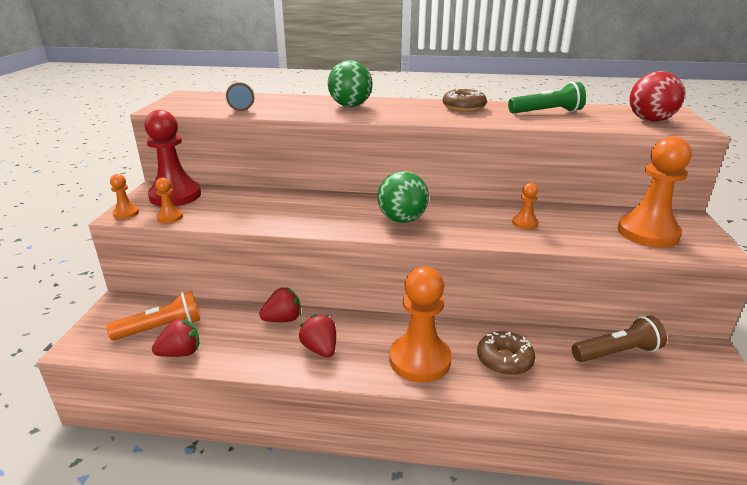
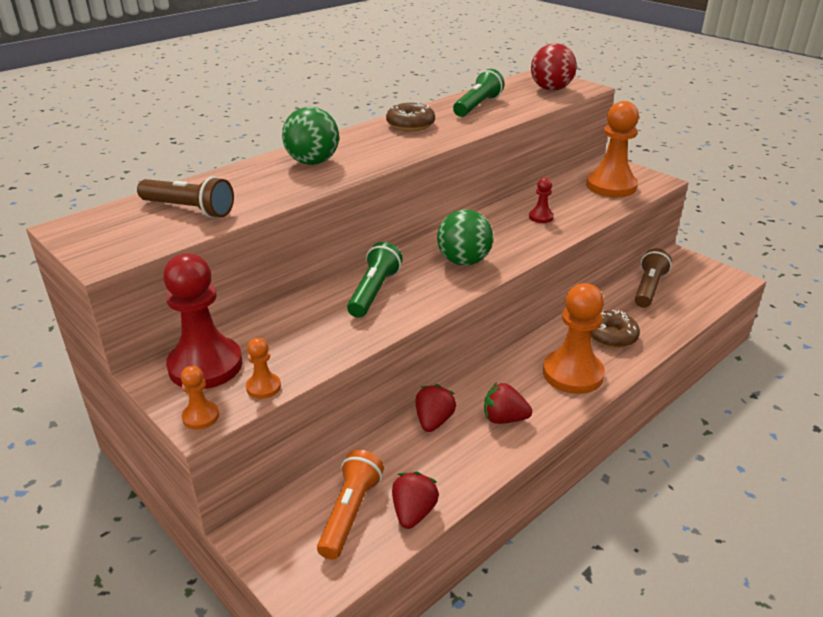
camera: 50 degrees left, 5 degrees up
(314, 207) = (374, 292): none -> green flashlight
(524, 223) = (541, 217): orange pawn -> red pawn

